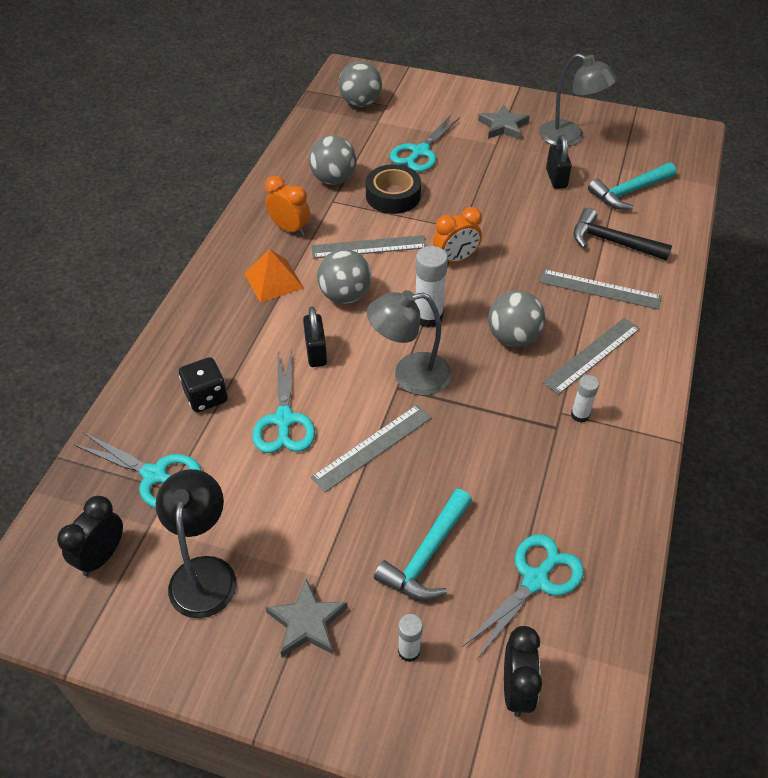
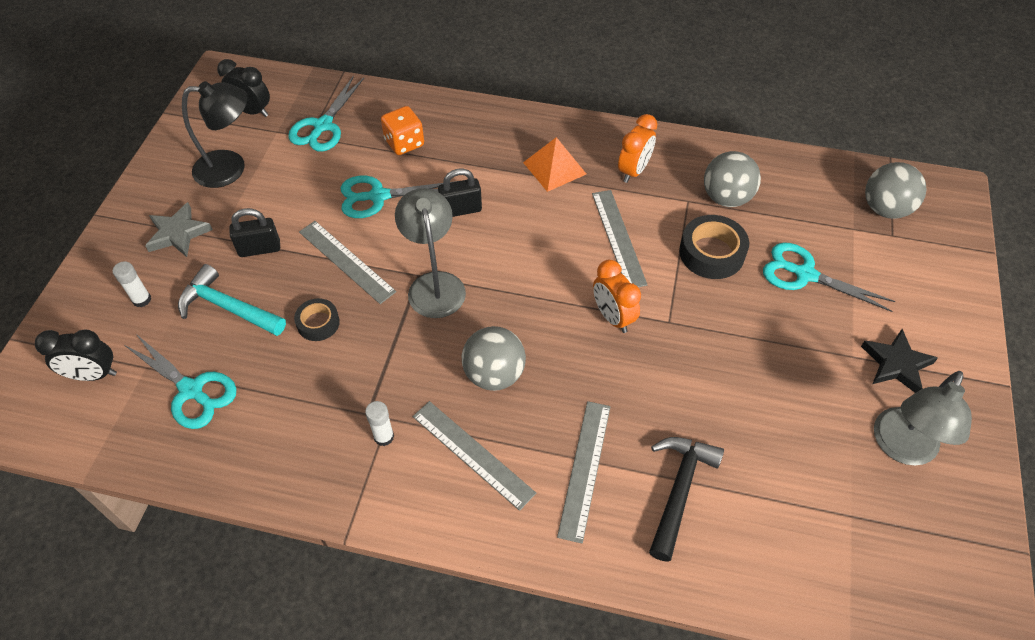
camera: 85 degrees right, 5 degrees up
(206, 397) = (404, 143): black dice -> orange dice
(345, 295) = (540, 224): grey ball -> none
(428, 316) = (518, 295): white glue stick -> none
(452, 469) = (318, 323): none -> black tape
(503, 126) = (896, 364): grey star -> black star
(556, 178) = (797, 427): black padlock -> black padlock (259, 249)
(629, 192) = (795, 521): turquoise hammer -> none

